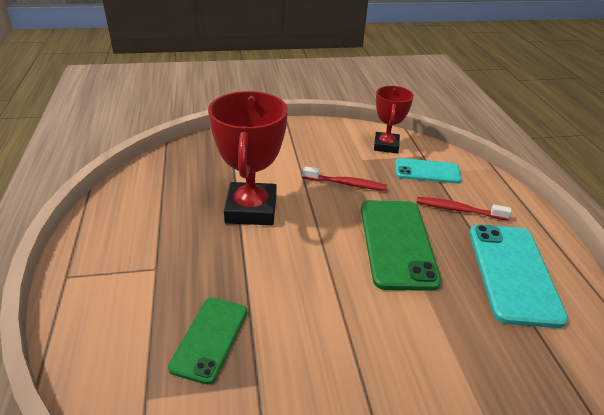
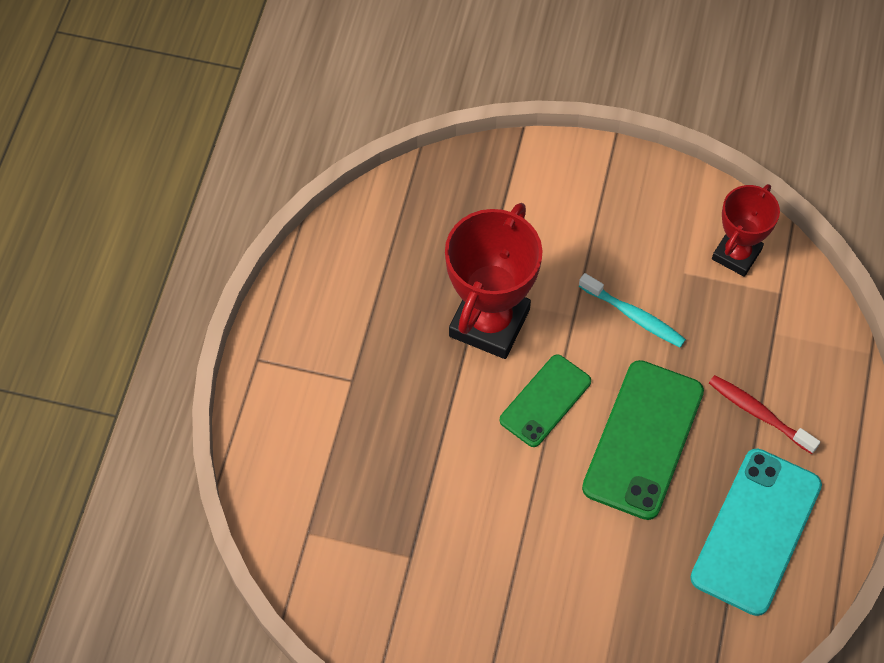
camera: 25 degrees right, 25 degrees up
(210, 338) = (382, 491): green phone -> green phone (545, 401)
(346, 184) = (634, 316): red toothbrush -> turquoise toothbrush
(427, 171) = (764, 328): turquoise phone -> none

